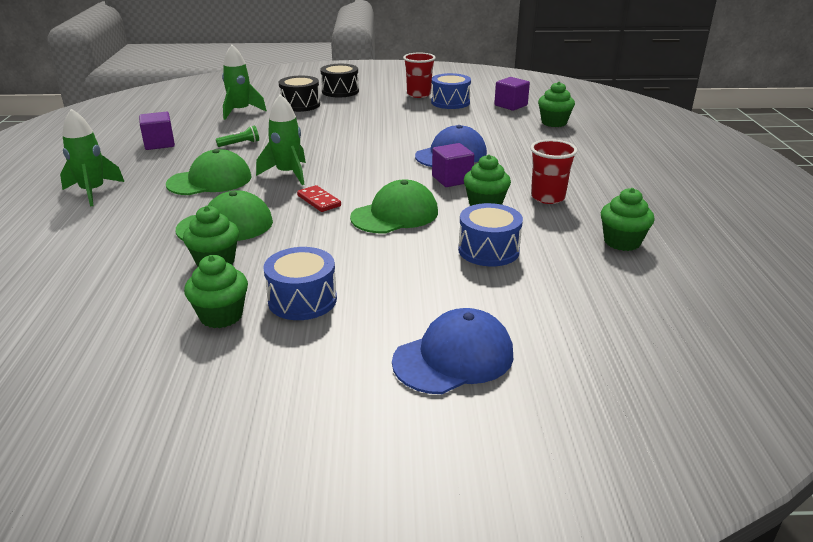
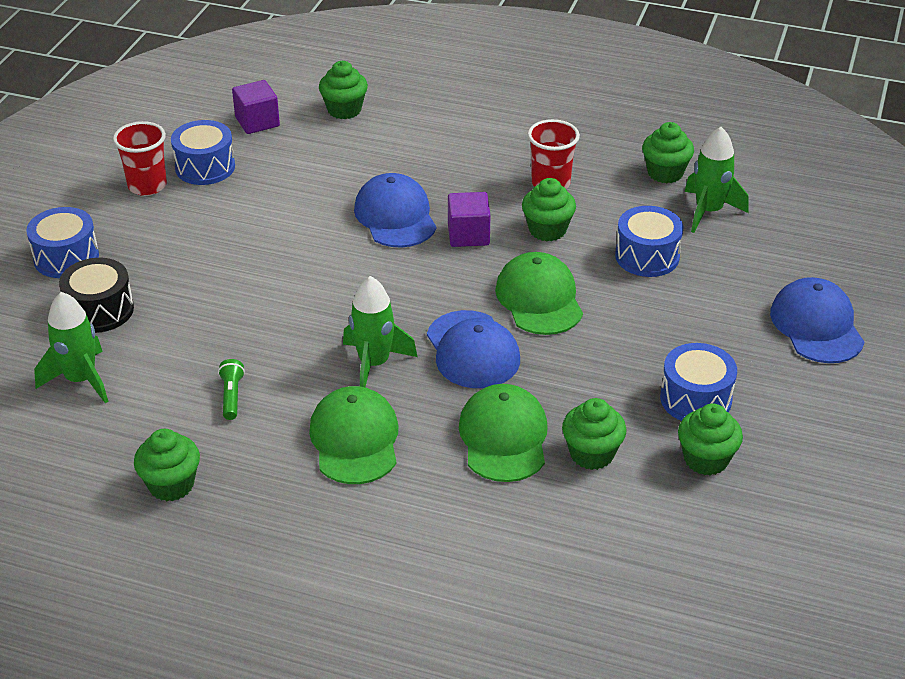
camera: 70 degrees left, 10 degrees up
(93, 192) = (328, 563): green rocket -> green rocket (709, 211)
(159, 144) = (171, 485): purple cube -> green cupcake
(319, 201) = (472, 350): red domino -> blue cap
(340, 91) = (66, 257): black drum -> blue drum

